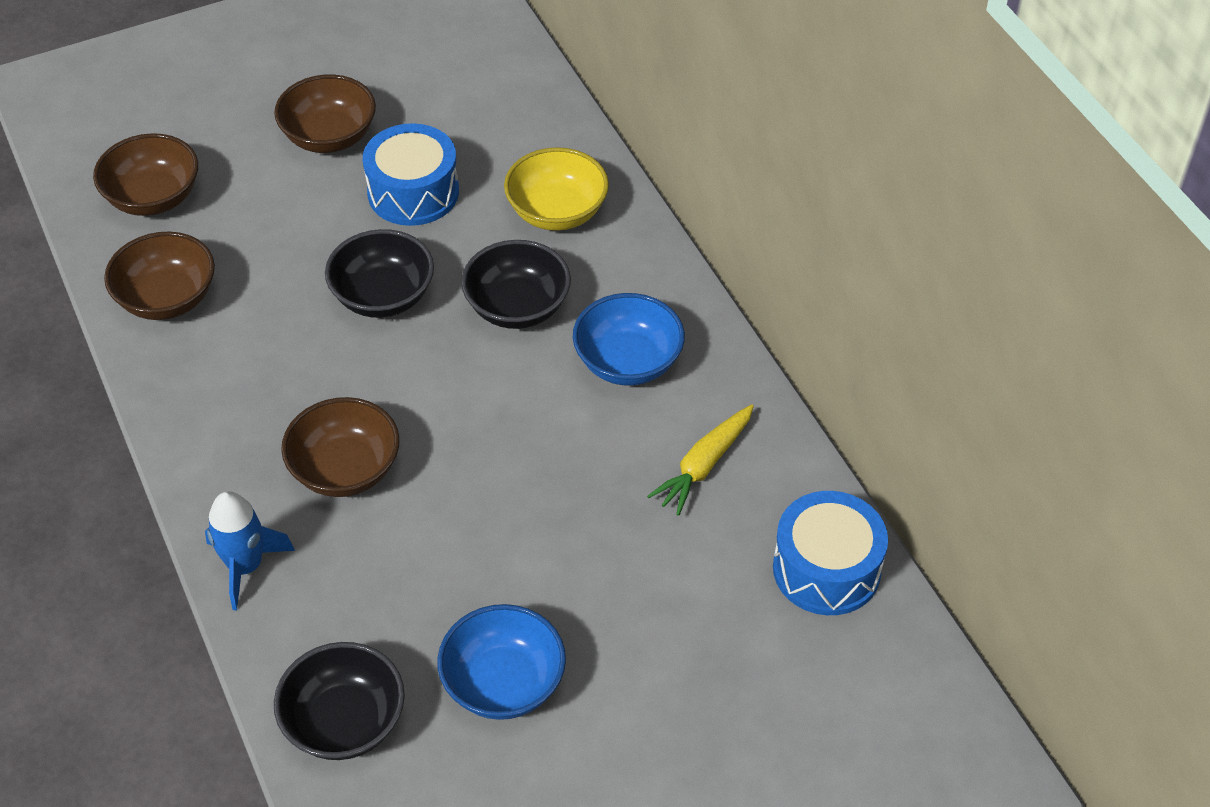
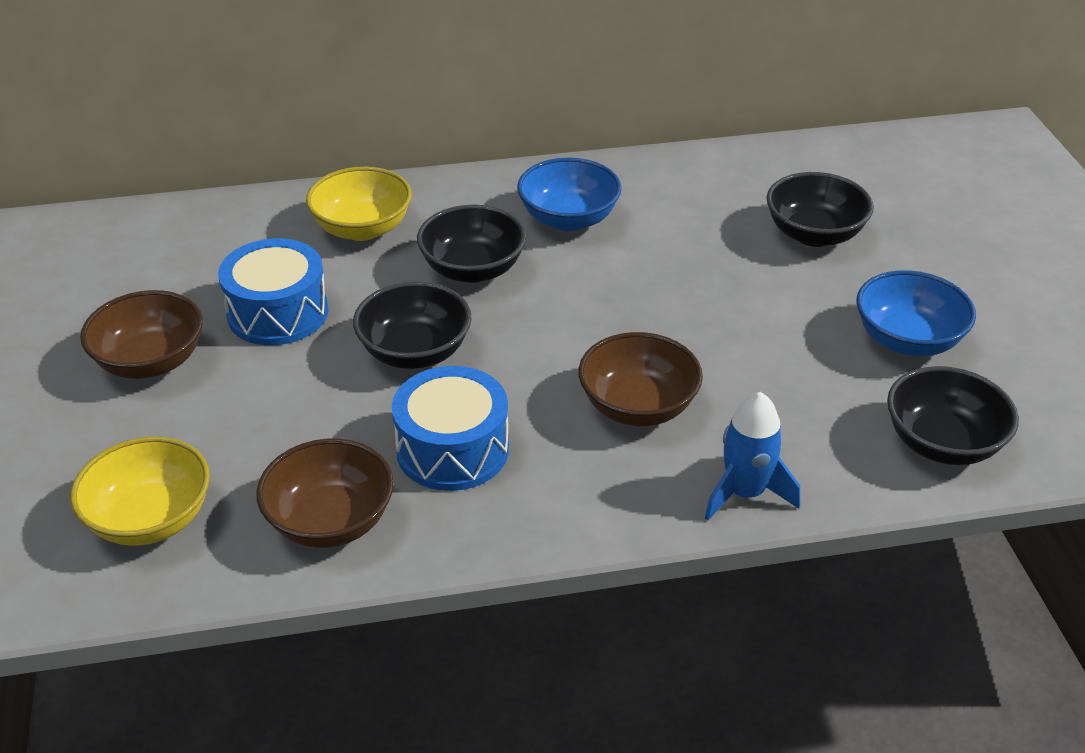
camera: 75 degrees left, 10 degrees down
(153, 197) = (150, 519): brown bowl -> yellow bowl
(674, 581) = (814, 234): none -> black bowl
(704, 465) = (697, 200): yellow carrot -> none
(826, 569) = (816, 163): blue drum -> blue drum (452, 449)

